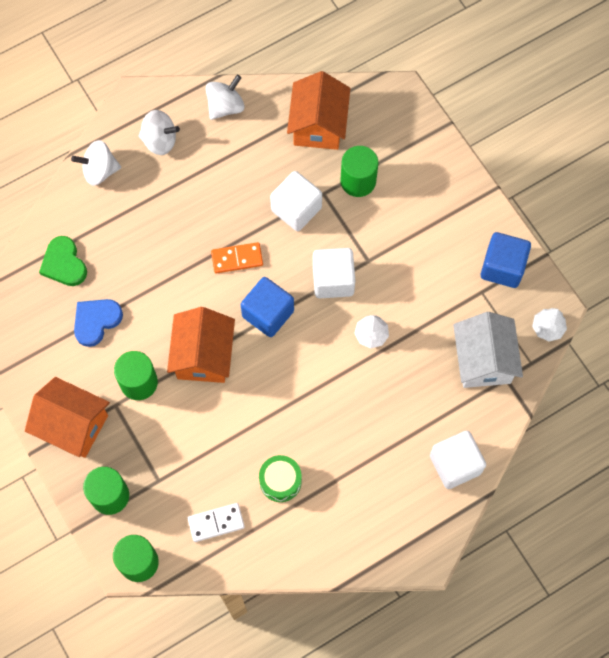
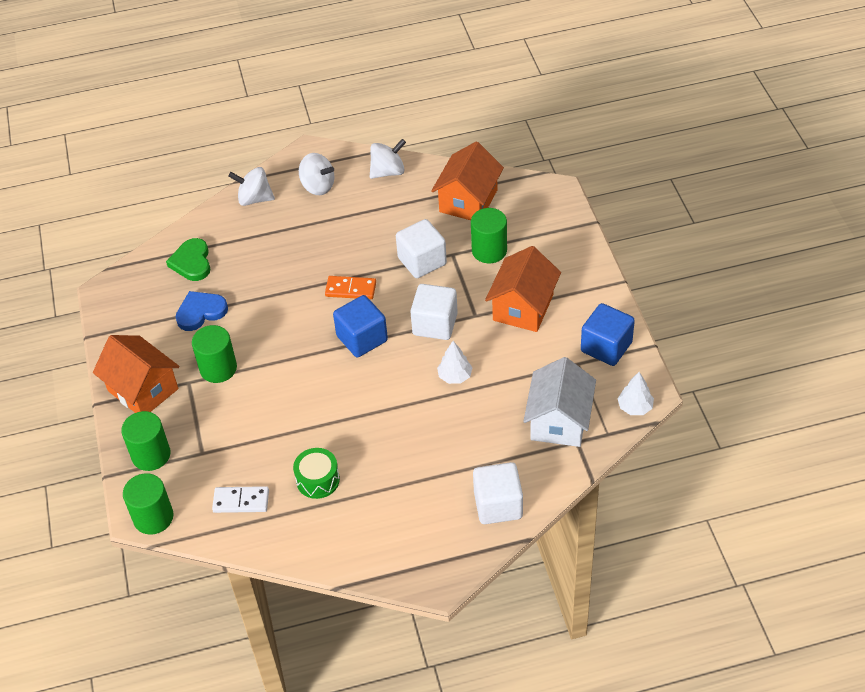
camera: 20 degrees right, 20 degrees down
(203, 355) = (287, 360): orange house -> orange house (523, 307)

